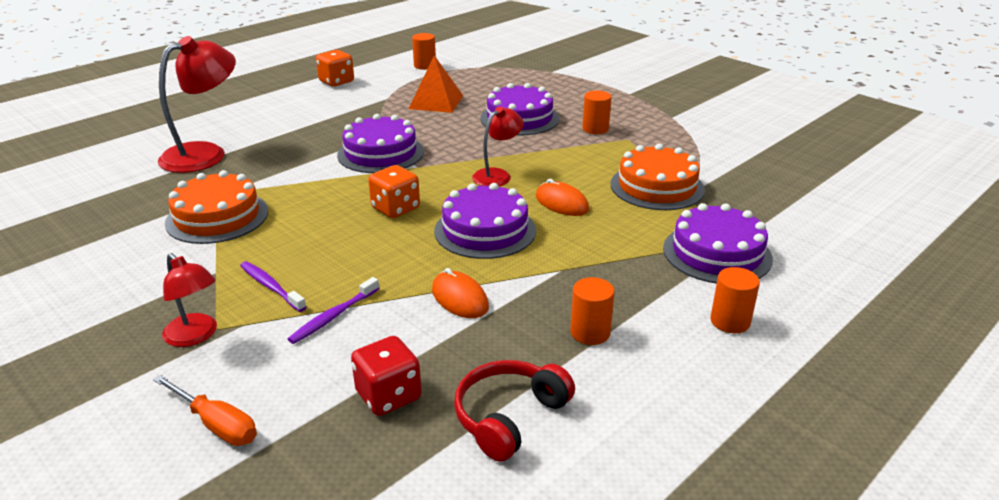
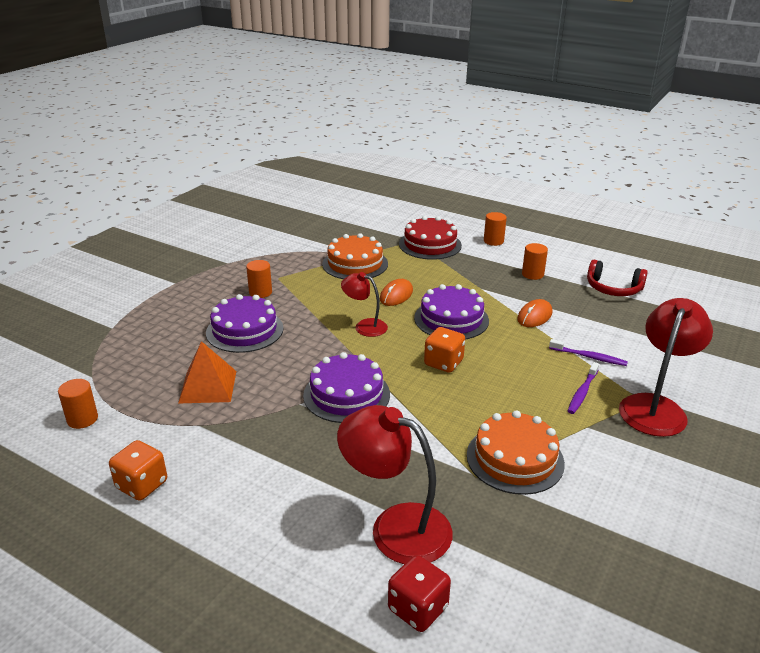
camera: 105 degrees left, 0 degrees up
(195, 336) = (655, 407): red lamp -> red lamp, size x1.72
(216, 424) = (706, 370): orange screwdriver -> none
(388, 396) = (632, 323): red dice -> red dice (418, 608)
(717, 253) = (430, 244): purple cake -> red cake

